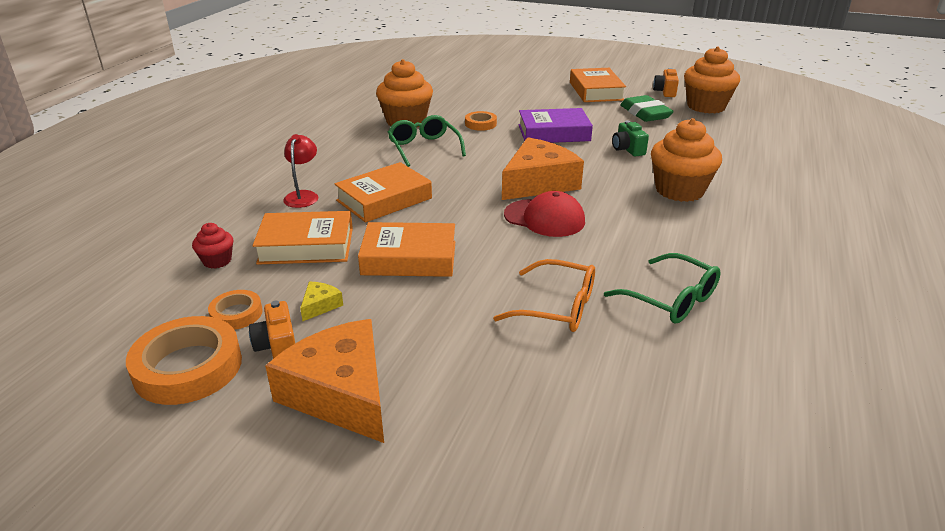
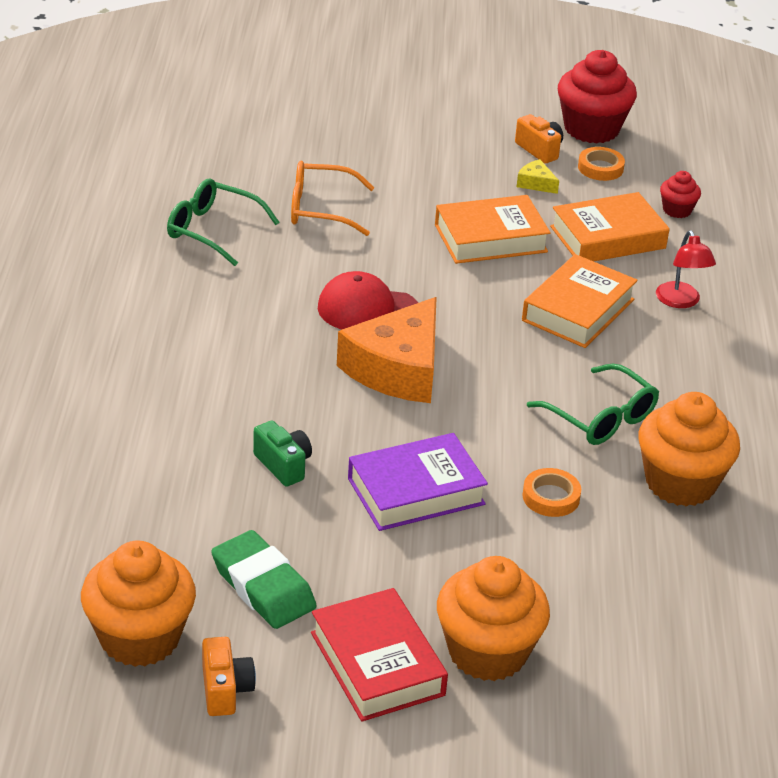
camera: 160 degrees right, 5 degrees up
(188, 367) = (591, 129): orange tape -> red cupcake
(320, 305) = (536, 183): yellow cheese -> yellow cheese turned 120 degrees clockwise
(341, 393) = (461, 128): orange cheese -> none
(596, 91) = (377, 664): orange book -> red book
(679, 190) = (201, 383): orange cupcake -> orange cupcake (487, 652)

